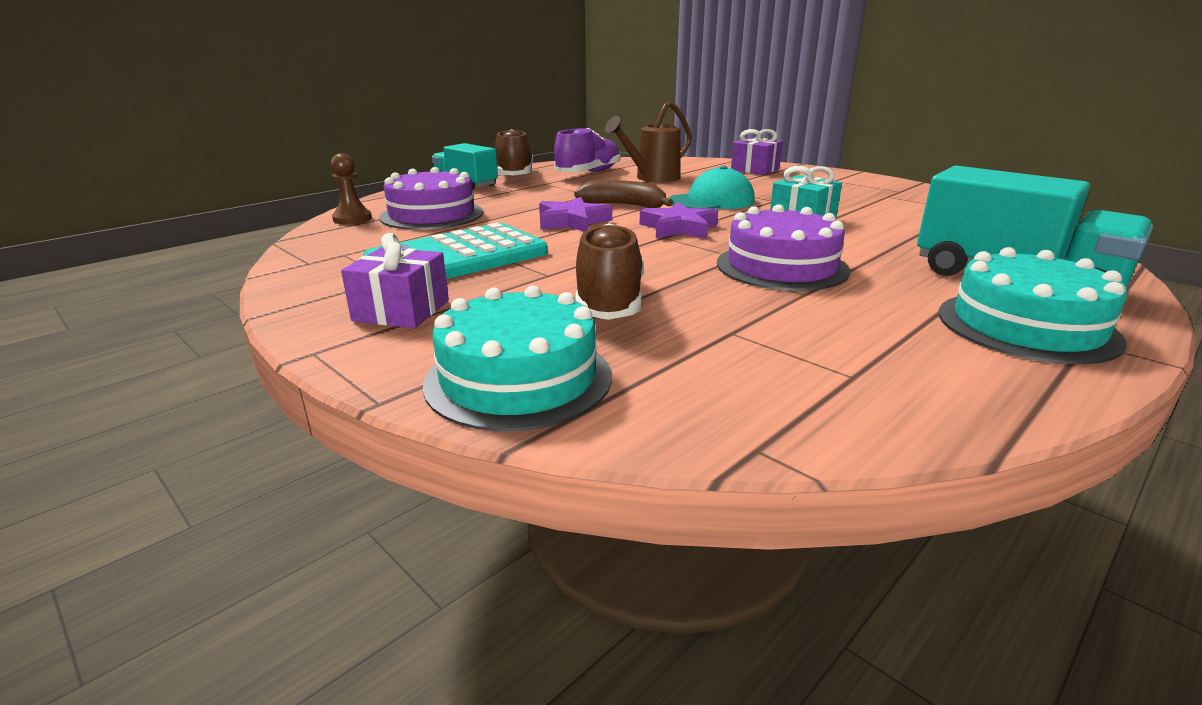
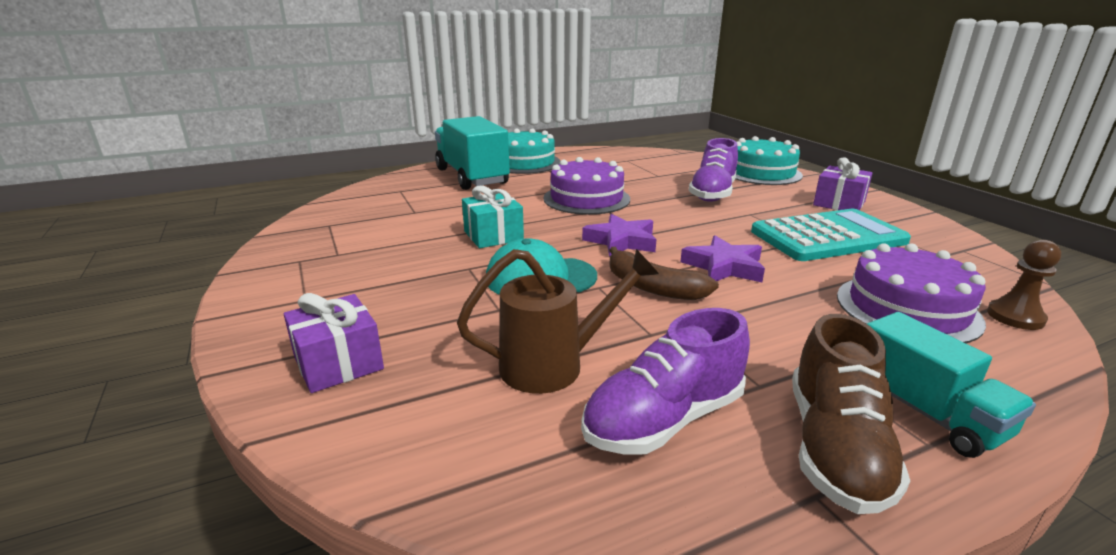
camera: 160 degrees left, 0 degrees up
(609, 302) = (712, 193): brown shoe -> purple shoe

